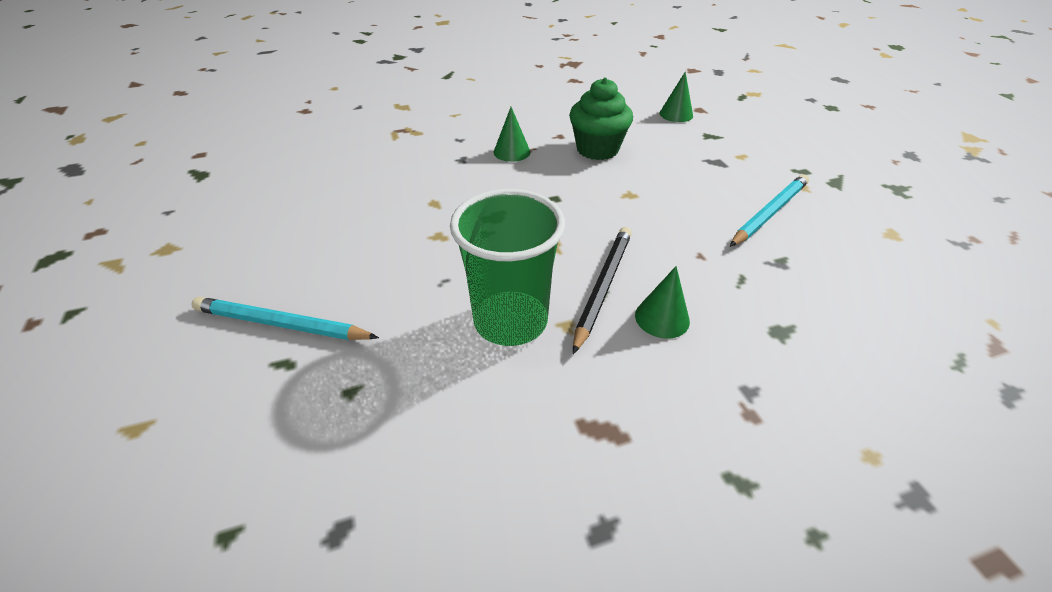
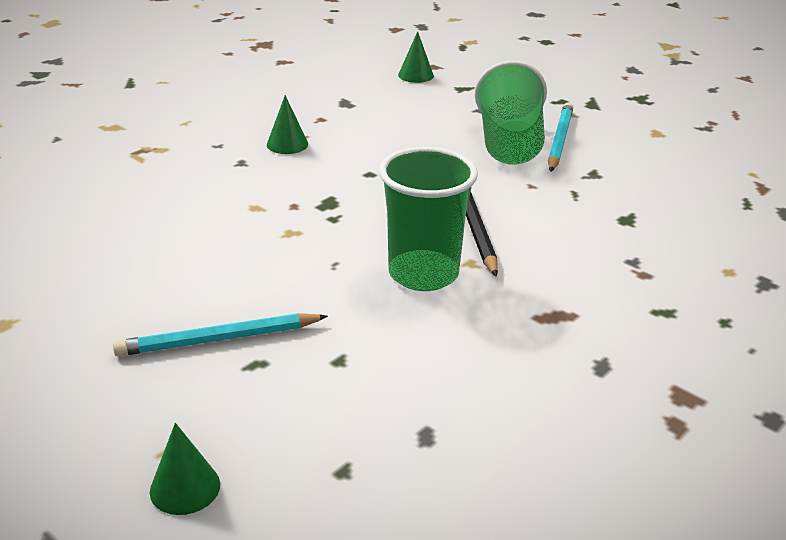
camera: 30 degrees left, 10 degrees down
(597, 149) = (370, 123): green cupcake -> none
(662, 318) = (538, 236): green cone -> green cone (185, 487)
(712, 203) = (509, 144): none -> green cup

